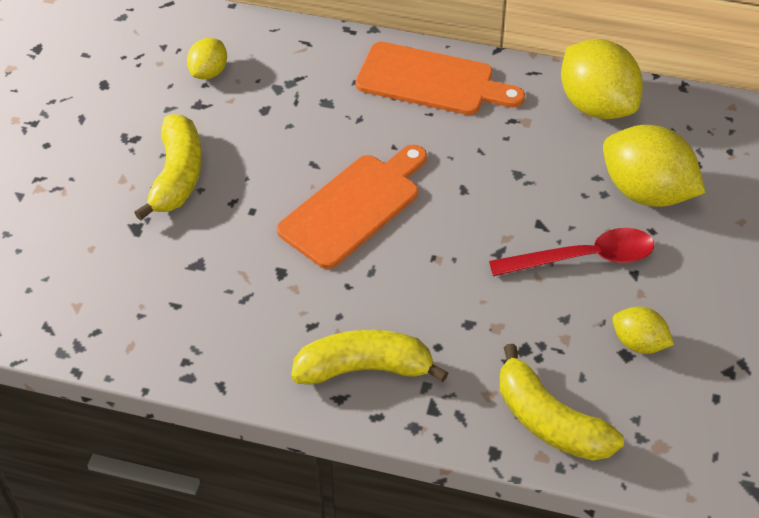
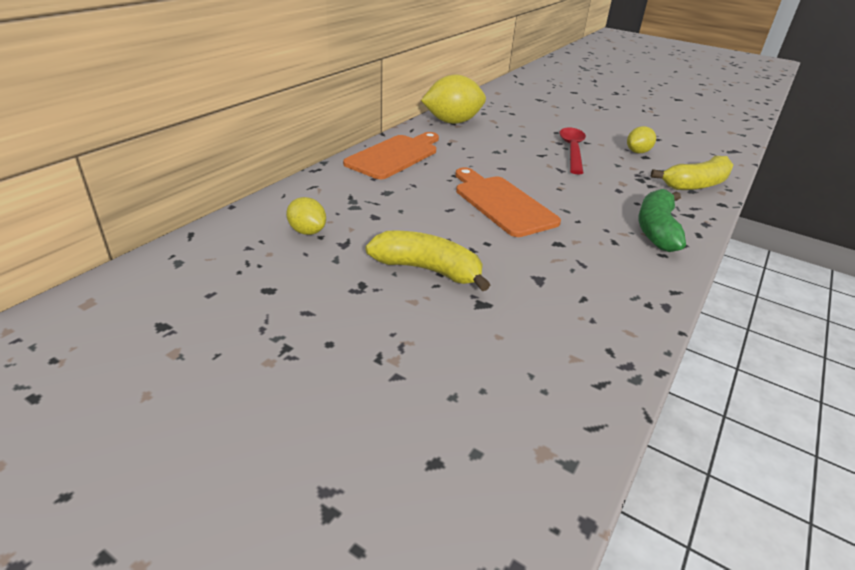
camera: 75 degrees left, 15 degrees down
(364, 369) = (656, 230): yellow banana -> green banana
(646, 192) = (527, 127): yellow lemon -> none

